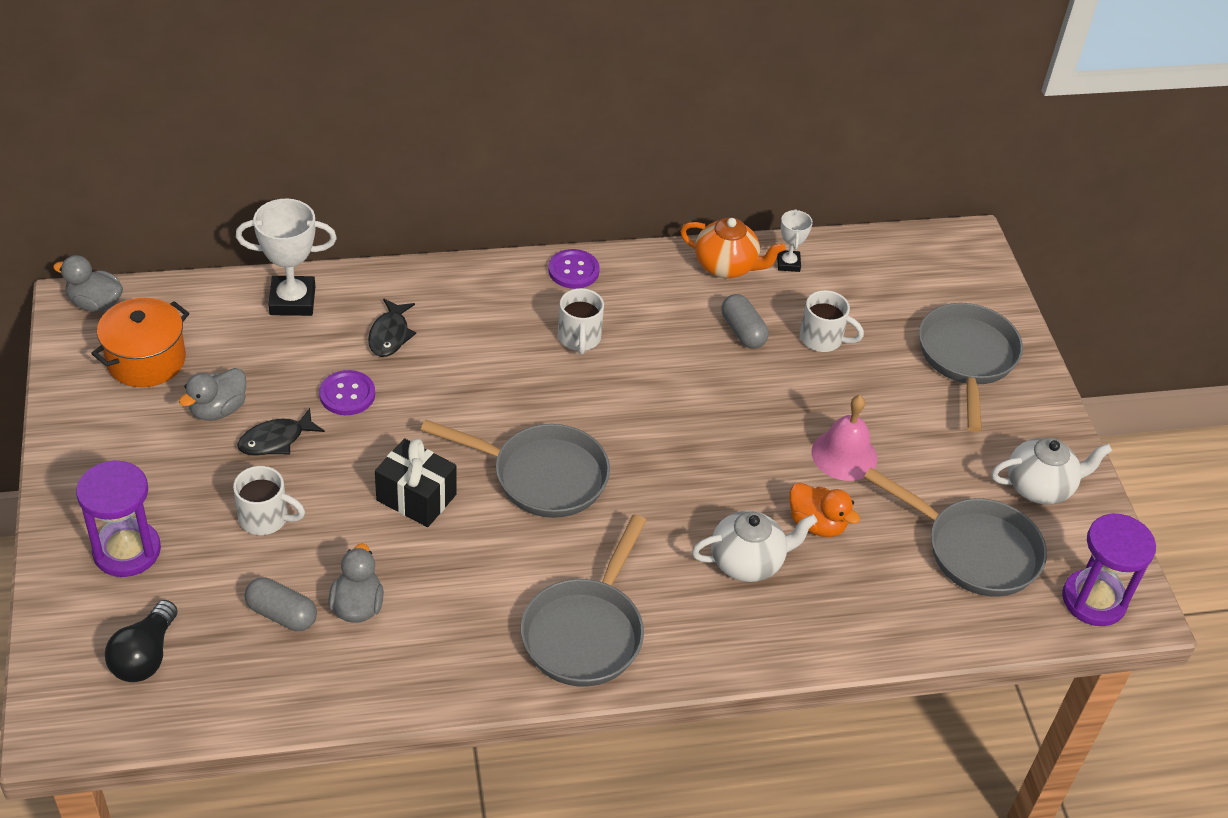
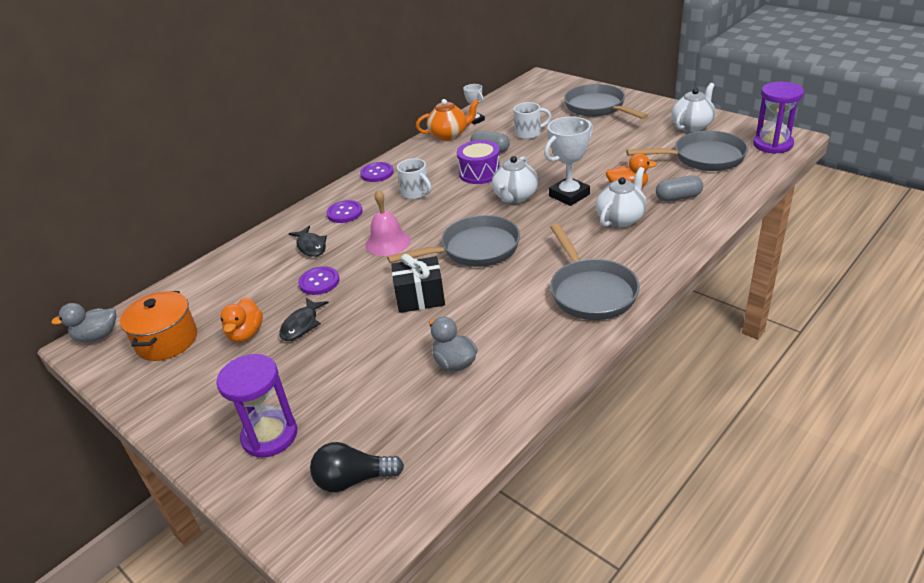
camera: 30 degrees left, 10 degrees down
(145, 656) = (353, 480): black light bulb -> black light bulb turned 105 degrees clockwise
(218, 409) = (246, 334): grey duck -> orange duck
(265, 518) = (343, 362): white mug -> none
(282, 614) = (415, 397): grey capsule -> grey capsule (678, 198)
(292, 300) = (232, 265): white trophy -> white trophy (569, 195)
(473, 310) = (344, 213): none -> purple button
(676, 433) = (515, 197): none -> white teapot
(684, 362) = (480, 173): none -> purple drum
(844, 455) = (600, 161): pink bell -> pink bell (388, 242)

